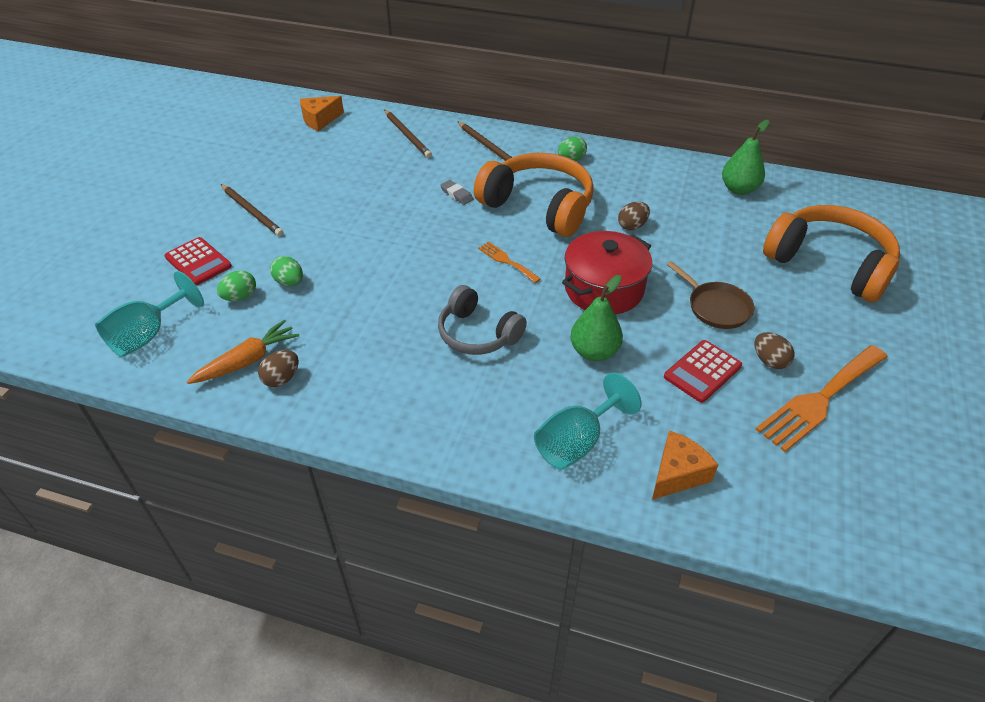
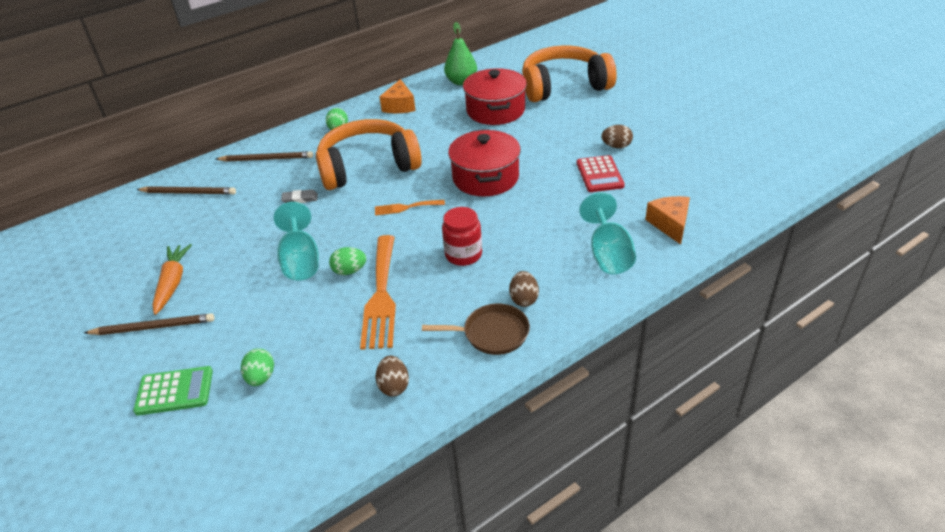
camera: 50 degrees left, 5 degrees down
(148, 335) = (233, 465): turquoise goblet -> turquoise goblet (301, 261)
(198, 262) = (174, 391): red calculator -> green calculator
(247, 361) = (348, 402): orange carrot -> orange carrot (172, 283)
(289, 282) = (282, 337): green egg -> green egg (349, 271)
(320, 120) = (86, 233): orange cheese -> orange cheese (399, 106)
(477, 334) = (463, 255): grey headphones -> red jar
(594, 352) = (538, 209): green pear -> none
(632, 226) = (441, 137): brown egg -> brown egg (524, 299)
(716, 307) = (553, 142): brown pan -> brown pan (492, 333)
(720, 238) = (495, 110): none -> red pot
(820, 399) = (662, 144): orange fork -> orange fork (381, 296)

